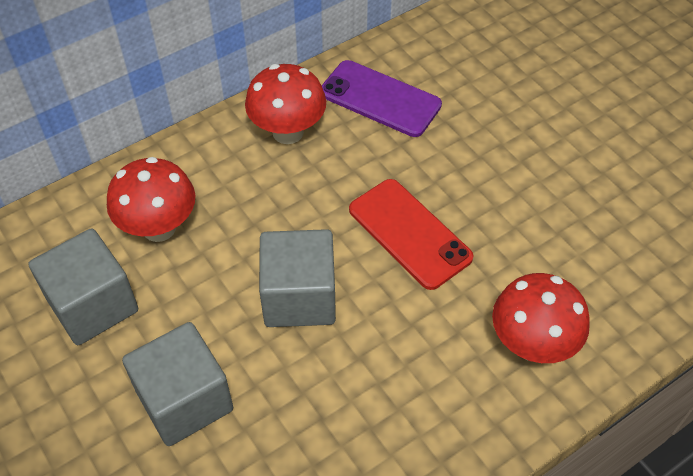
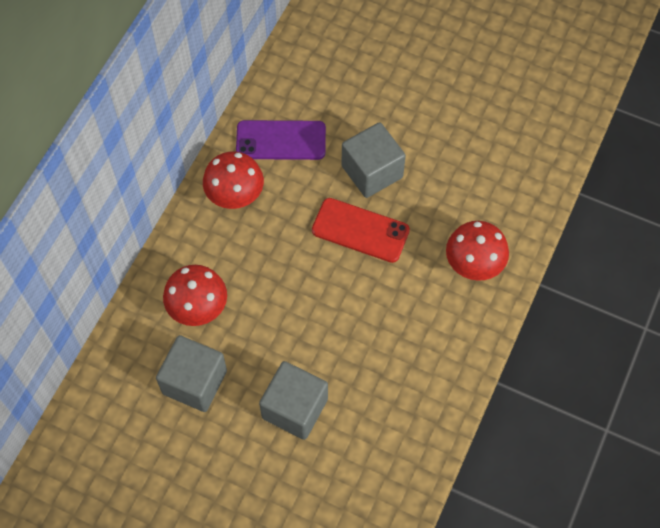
camera: 30 degrees left, 10 degrees up
(299, 297) = (319, 308): grey cube -> grey cube (372, 171)

